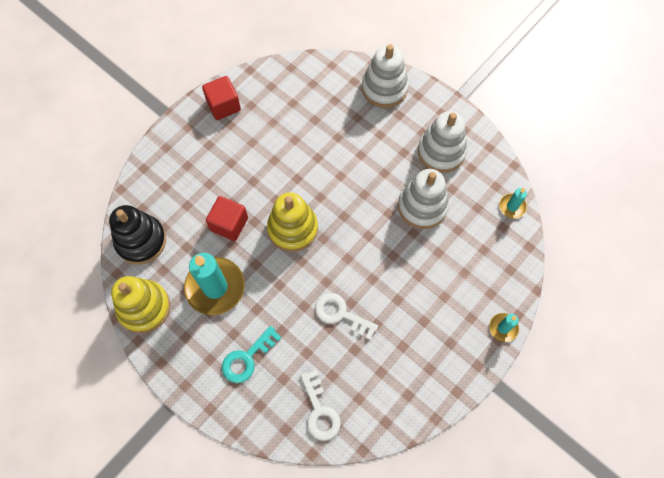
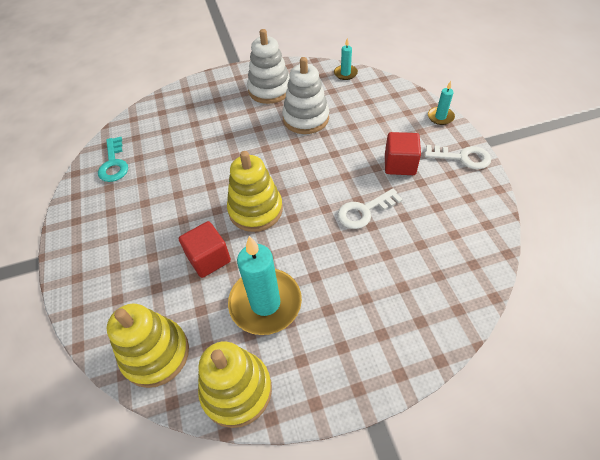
camera: 55 degrees left, 15 degrees down
(141, 241) = (156, 354): black stacking toy -> yellow stacking toy
(223, 105) = (86, 208): red cube -> red cube (399, 164)
(247, 358) = (362, 309): turquoise key -> turquoise key (114, 164)
(320, 411) = (452, 270): white key -> white key (462, 158)
(384, 88) = (186, 97): white stacking toy -> none

